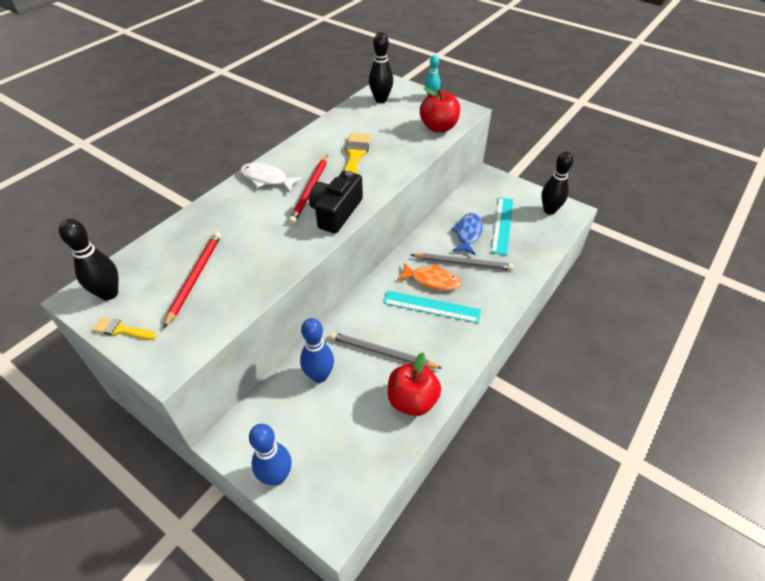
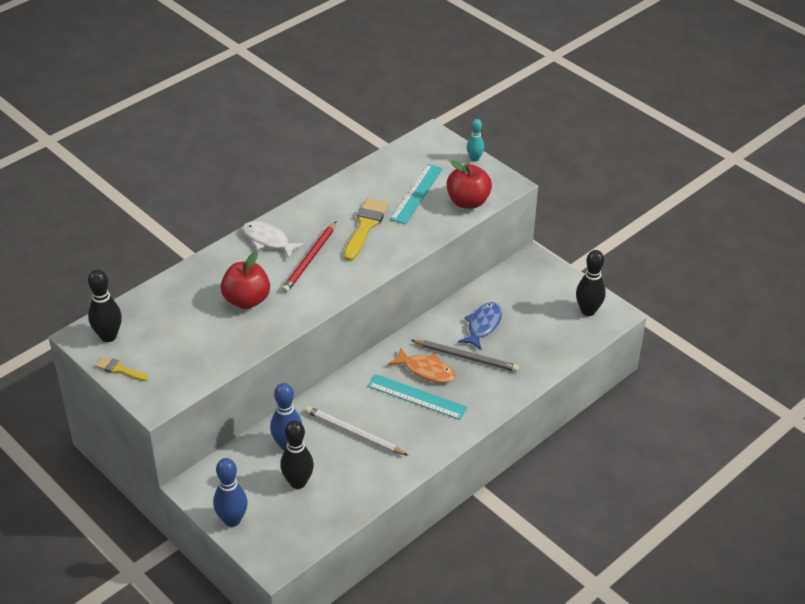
camera: 10 degrees right, 5 degrees down
(195, 277) = (186, 332): red pencil -> none
(336, 212) = (330, 286): black camera -> none
(381, 100) = (414, 157): black bowling pin -> black bowling pin (298, 482)
(382, 352) = (354, 433): grey pencil -> white pencil
(412, 400) = (371, 479): red apple -> red apple (246, 300)
(502, 225) = (526, 321): turquoise ruler -> turquoise ruler (417, 194)

